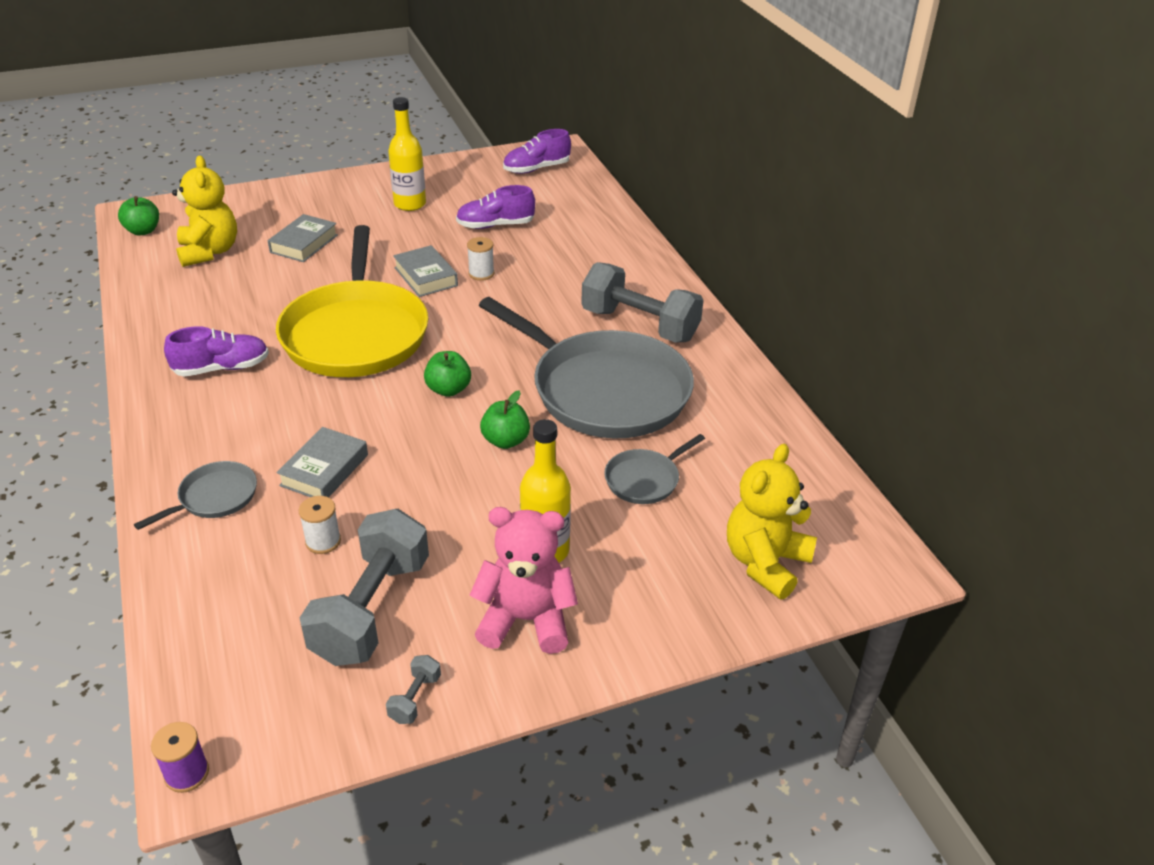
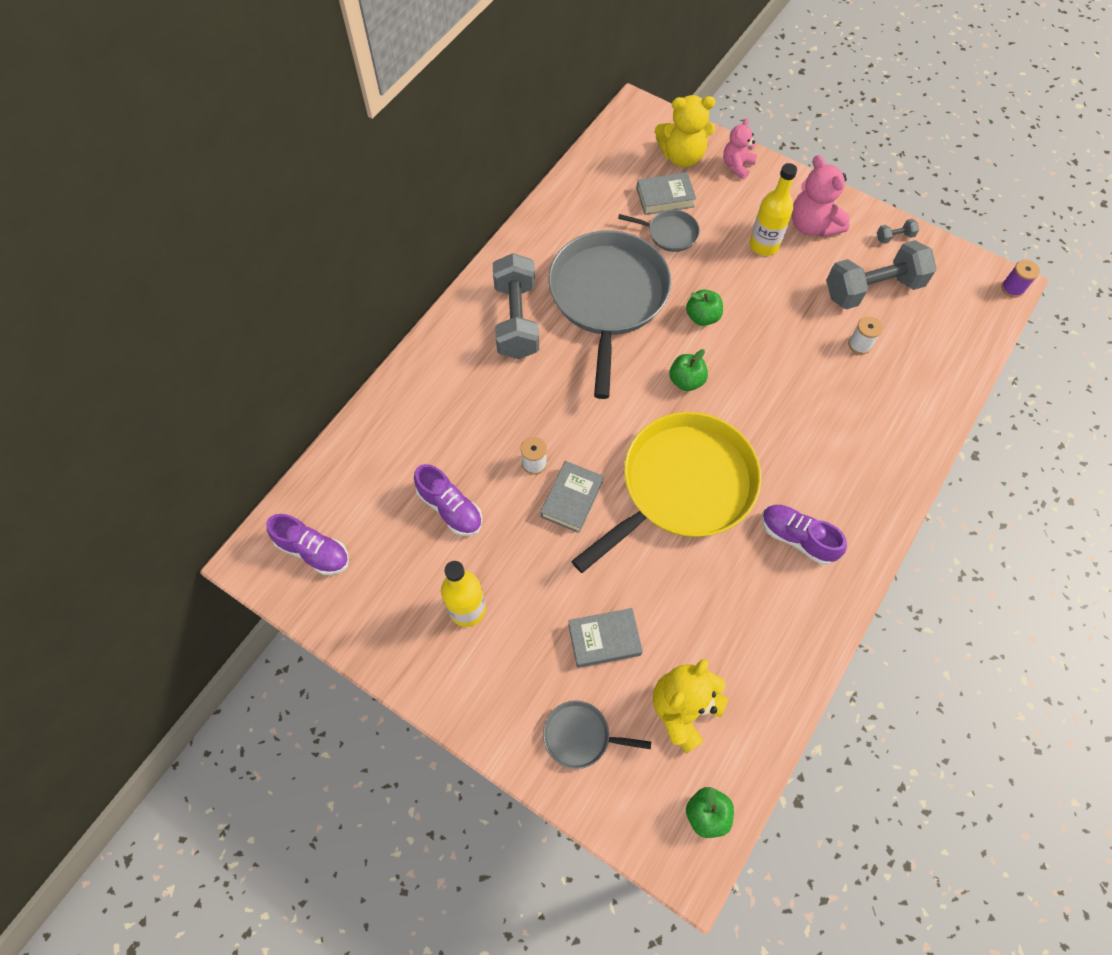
camera: 125 degrees left, 25 degrees up
(215, 497) = (890, 425): grey pan -> grey pan (580, 736)
(324, 470) = (815, 389): grey book -> grey book (665, 197)
(701, 609) = (737, 166): none -> pink teddy bear

